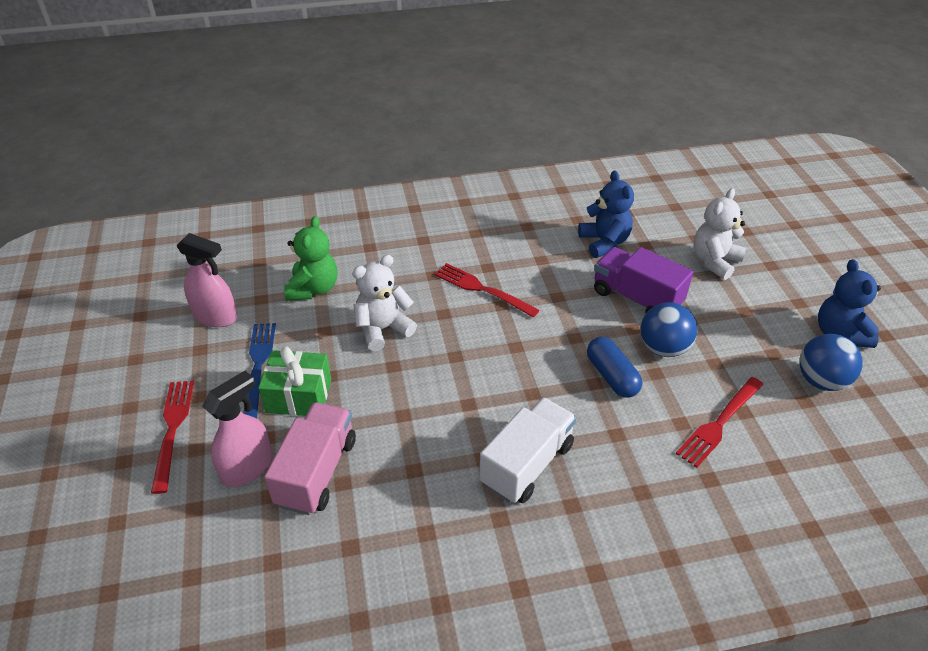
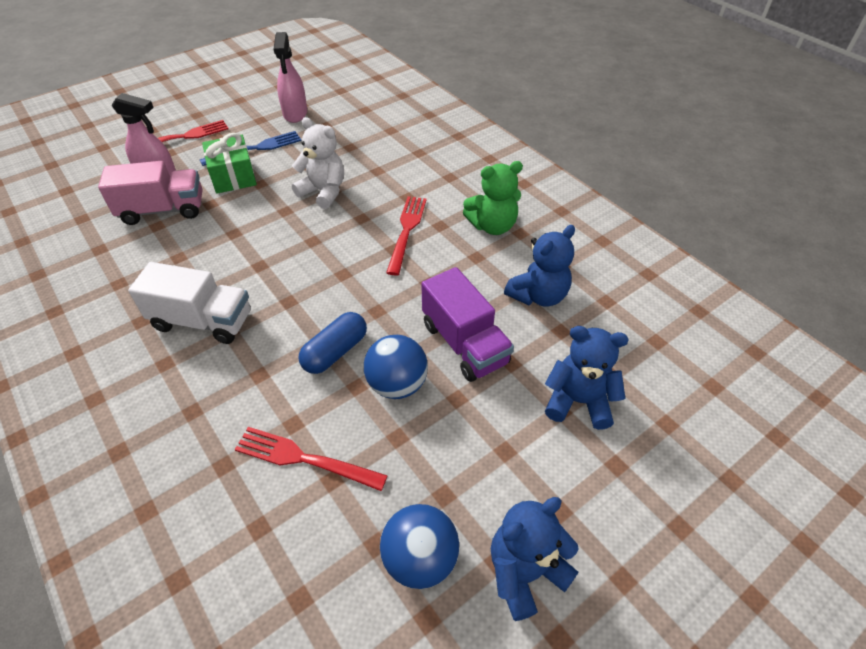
camera: 65 degrees right, 5 degrees up
(313, 289) = (350, 143): green teddy bear -> green teddy bear (492, 226)
(636, 298) = (464, 343): purple truck -> purple truck turned 135 degrees clockwise
(714, 261) = (578, 401): white teddy bear -> blue teddy bear

